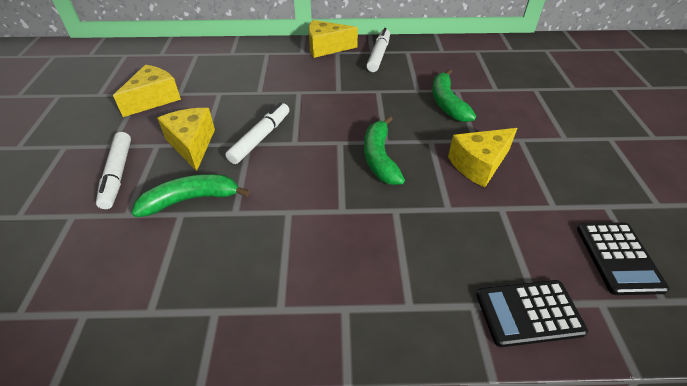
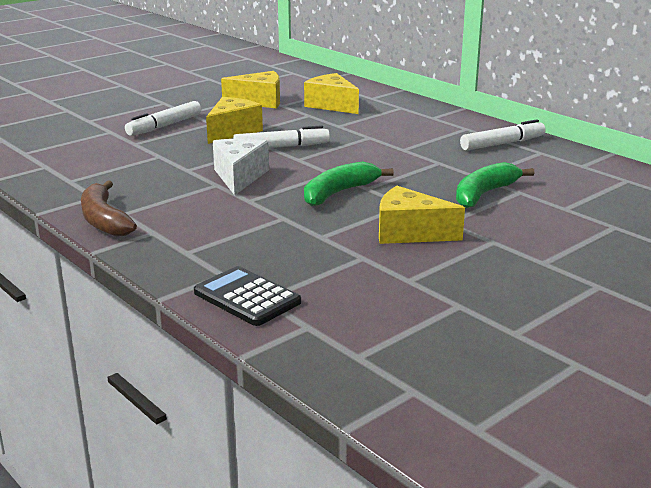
camera: 50 degrees right, 20 degrees down
(191, 199) = (177, 153): green banana -> none
(281, 333) = (104, 220): none -> brown banana
(289, 190) = (239, 177): none -> white cheese
(326, 48) = (463, 122): yellow cheese -> yellow cheese (331, 105)
(618, 258) = (384, 324): black calculator -> none

